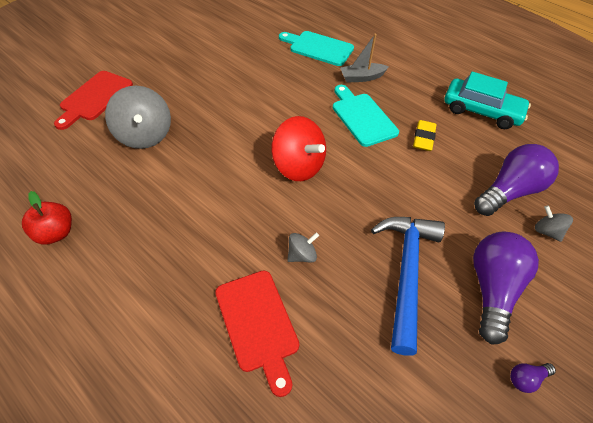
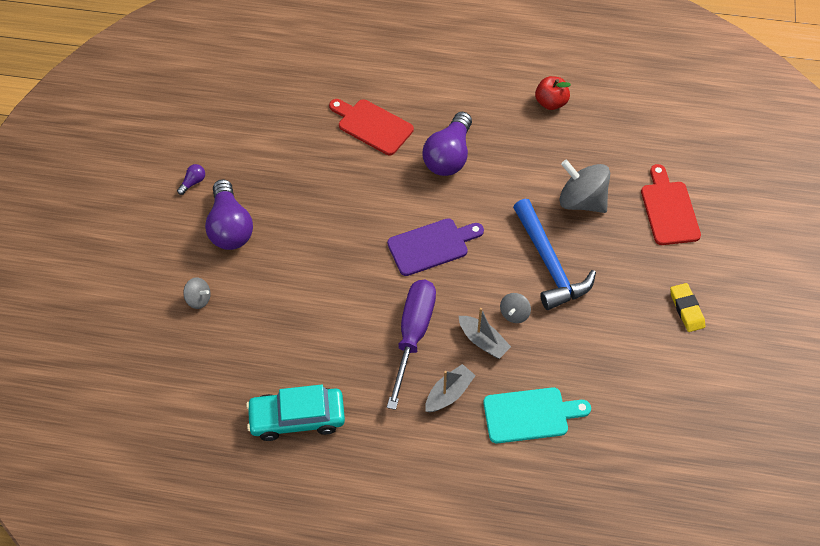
camera: 150 degrees right, 5 degrees up
(298, 166) = (432, 246): red spinning top -> purple cutting board
(302, 255) = (376, 178): grey spinning top -> grey spinning top (514, 314)
(314, 91) = (483, 341): none -> grey boat
(362, 117) = (413, 334): turquoise cutting board -> purple screwdriver
(406, 272) = (296, 206): blue hammer -> blue hammer (549, 264)
(423, 138) = (340, 342): yellow eraser -> yellow eraser (686, 309)
(509, 191) = (240, 323): purple light bulb -> purple light bulb (449, 156)

